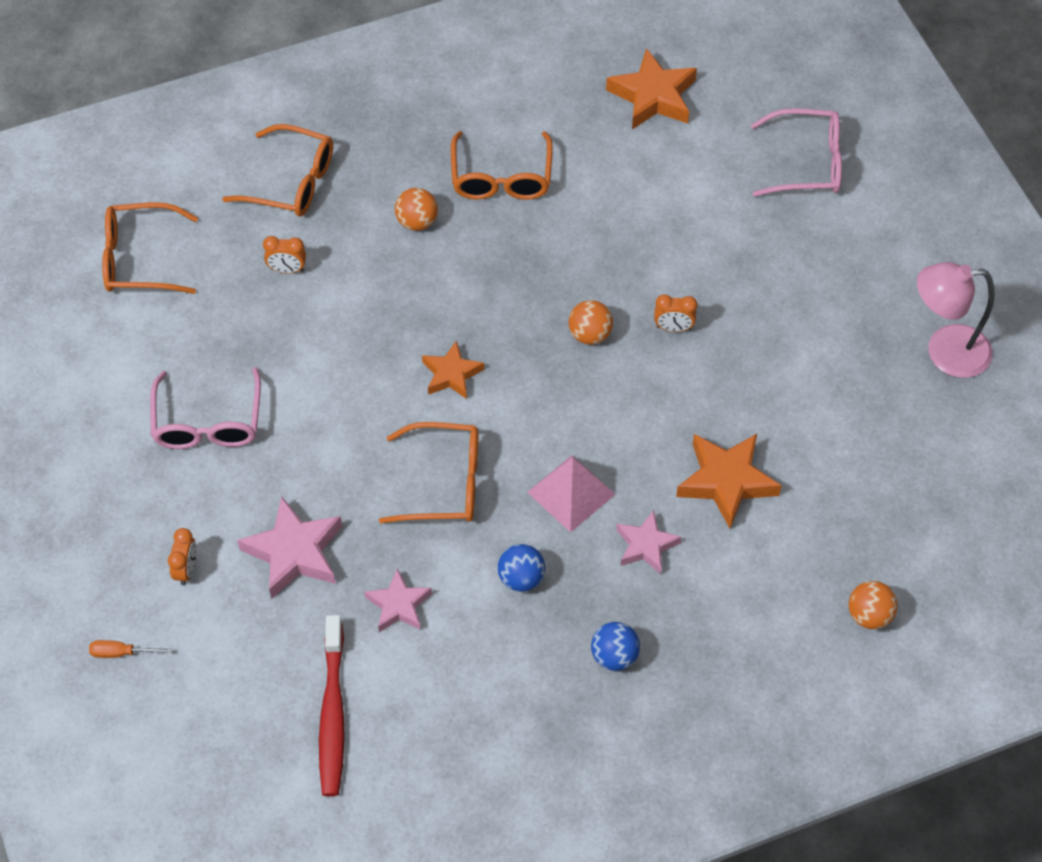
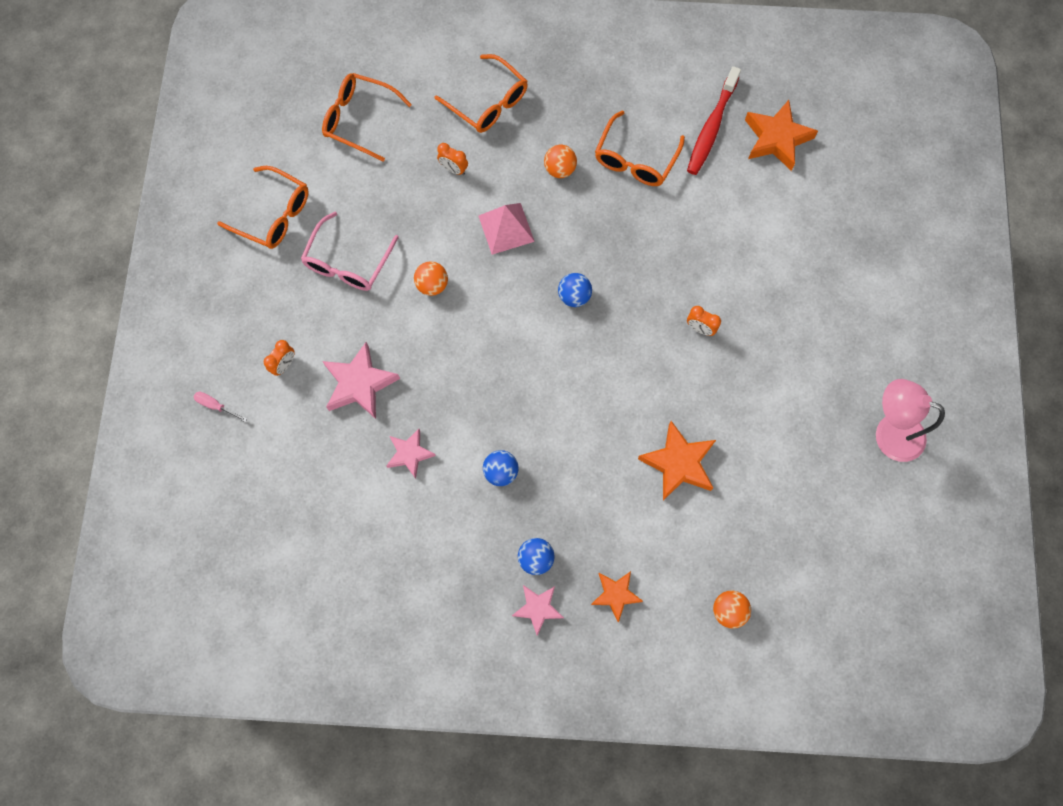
camera: 25 degrees right, 15 degrees up
(121, 653) = (215, 406): orange screwdriver -> pink screwdriver
(333, 713) = (330, 512): red toothbrush -> red toothbrush (712, 127)
(443, 483) = (482, 376): orange glasses -> orange glasses (273, 214)
(451, 374) = (527, 297): orange star -> orange star (615, 594)
(507, 351) = (574, 296): none -> blue ball
(571, 493) = (566, 423): pink pyramid -> pink pyramid (506, 228)
(590, 334) = (638, 308): orange ball -> orange ball (432, 285)
(646, 545) = (598, 486): pink star -> pink star (538, 608)
(805, 163) = (862, 238): pink glasses -> none

